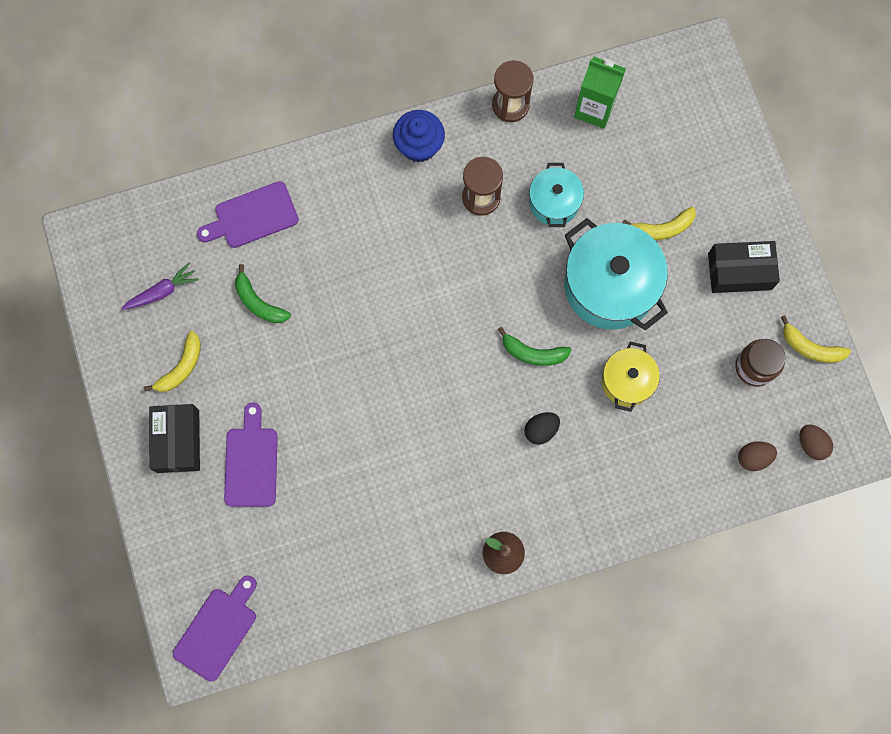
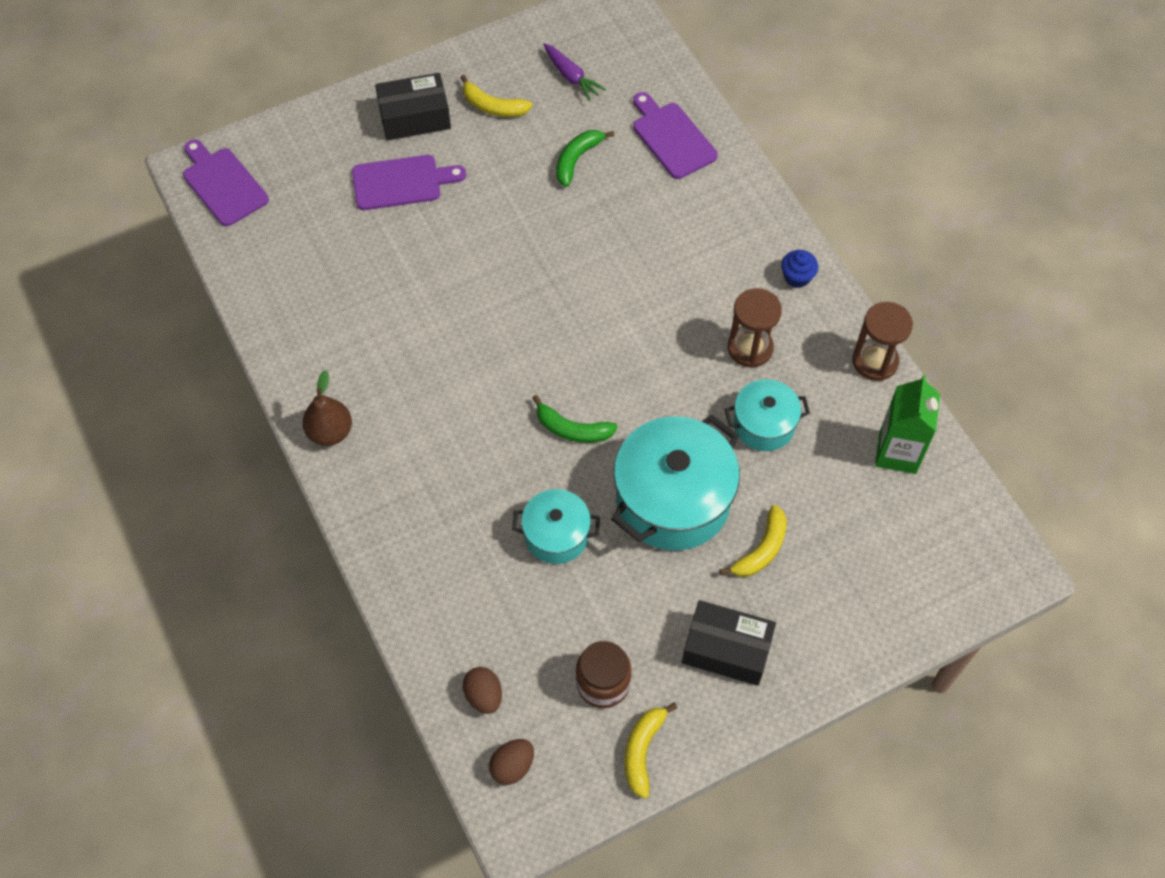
camera: 80 degrees right, 15 degrees down
(218, 630) = (223, 184): purple cutting board -> purple cutting board turned 150 degrees counterclockwise
(419, 145) = (797, 277): blue cupcake -> blue cupcake, size x0.61
(533, 353) = (572, 429): green banana -> green banana turned 75 degrees counterclockwise
(541, 430) = (480, 450): black egg -> none
(627, 381) = (556, 535): yellow pot -> turquoise pot
(662, 228) = (761, 550): yellow banana -> yellow banana turned 120 degrees counterclockwise
(739, 271) = (726, 649): black box -> black box turned 60 degrees counterclockwise

